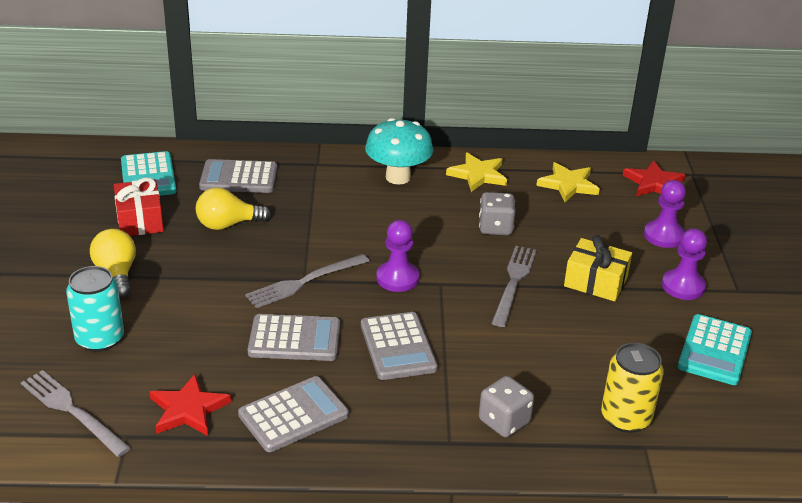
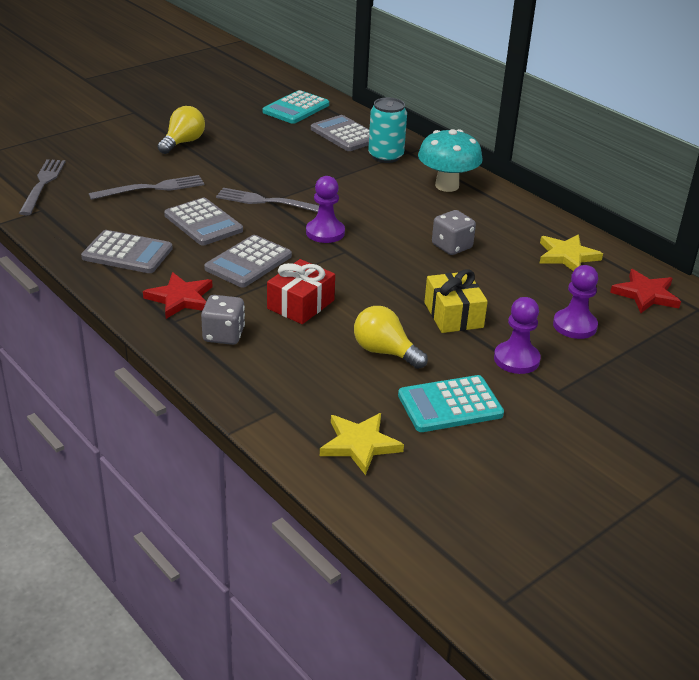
camera: 50 degrees right, 0 degrees up
(100, 339) = (116, 164): turquoise can -> turquoise can (385, 156)
(139, 220) = (247, 125): red gift -> red gift (300, 304)
(188, 409) = (88, 217): red star -> red star (180, 298)
(228, 224) = (288, 153): yellow light bulb -> yellow light bulb (385, 352)
(478, 175) = (508, 214): yellow star -> yellow star (359, 444)
(514, 283) = (394, 280): grey fork -> grey fork (151, 188)
(625, 418) = (299, 388): yellow can -> none

